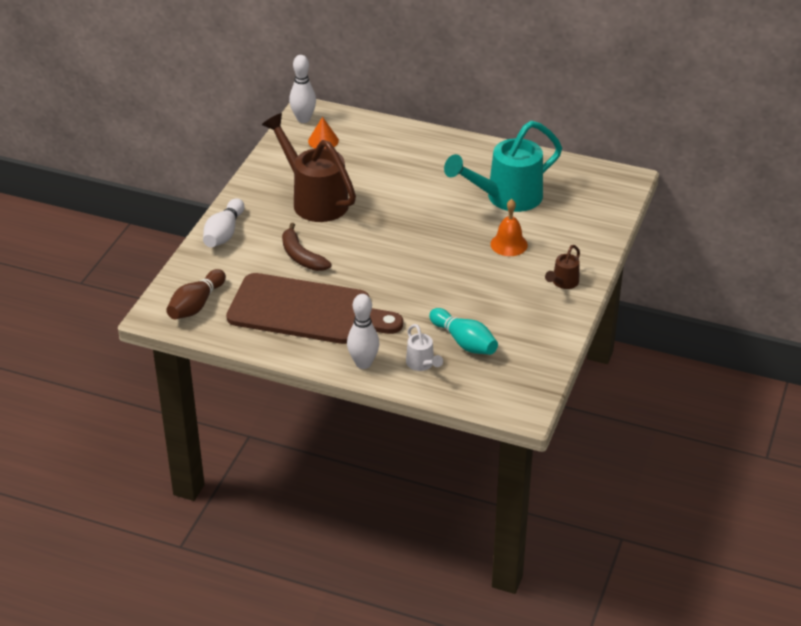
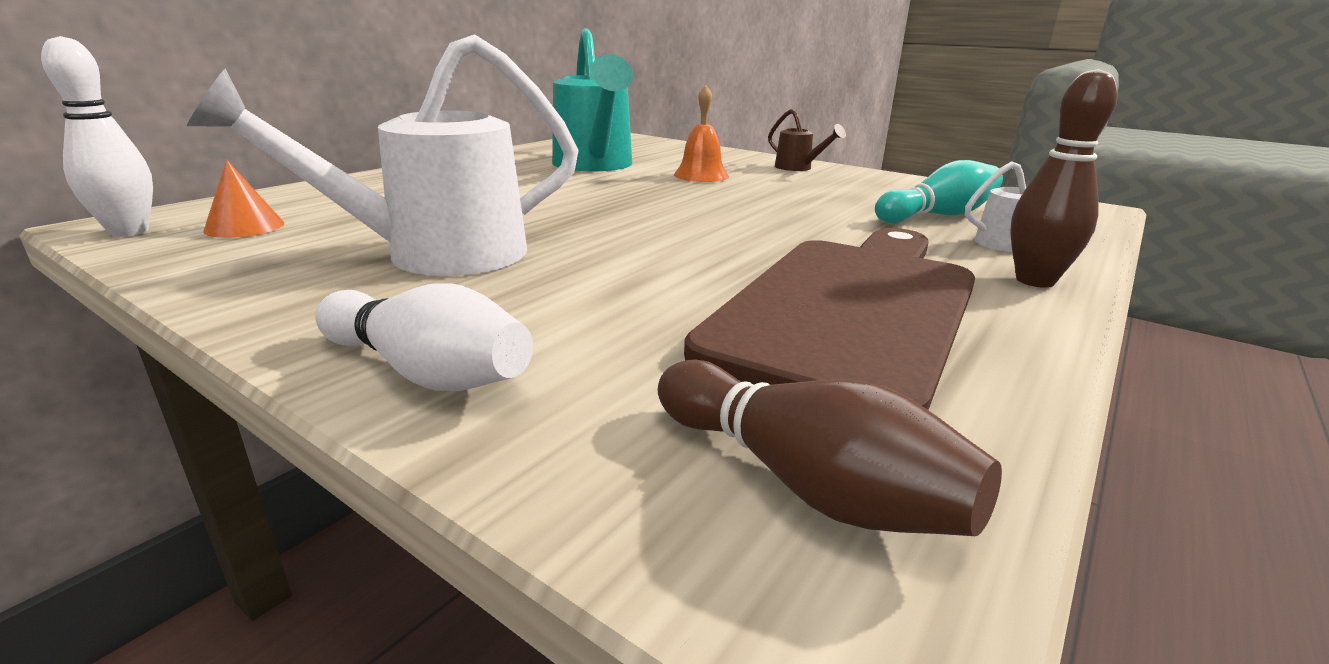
camera: 75 degrees left, 15 degrees down
(301, 256) = (632, 289): brown banana -> none
(314, 200) = (434, 255): brown watering can -> white watering can
(363, 363) = (1035, 281): white bowling pin -> brown bowling pin

